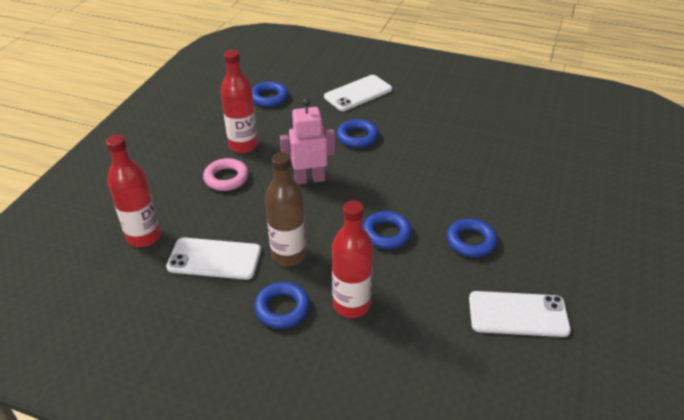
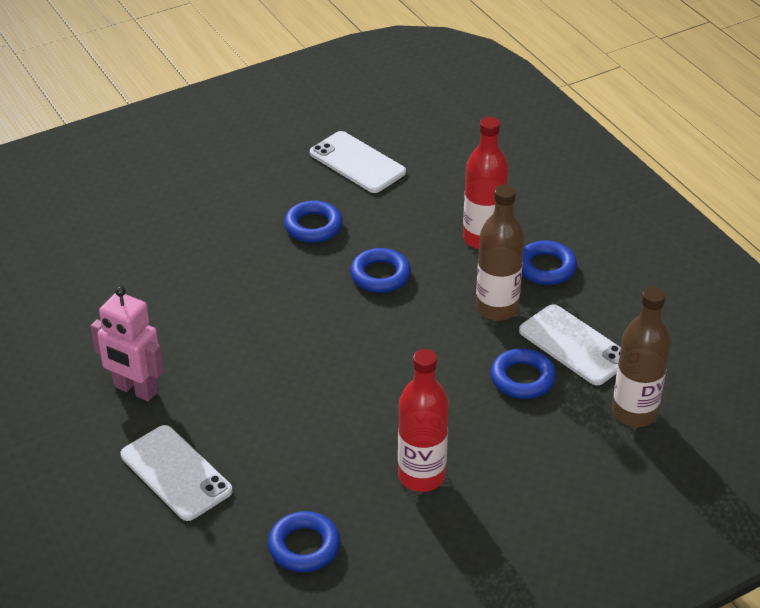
camera: 140 degrees left, 0 degrees up
(144, 236) = (634, 412): red bottle -> brown bottle
(226, 178) = (485, 436): pink ring -> none
(309, 179) = (390, 377): pink robot -> pink robot (135, 390)
(357, 137) = (268, 401): blue ring -> blue ring (522, 378)
(358, 93) = (176, 473): white phone -> white phone turned 45 degrees clockwise

